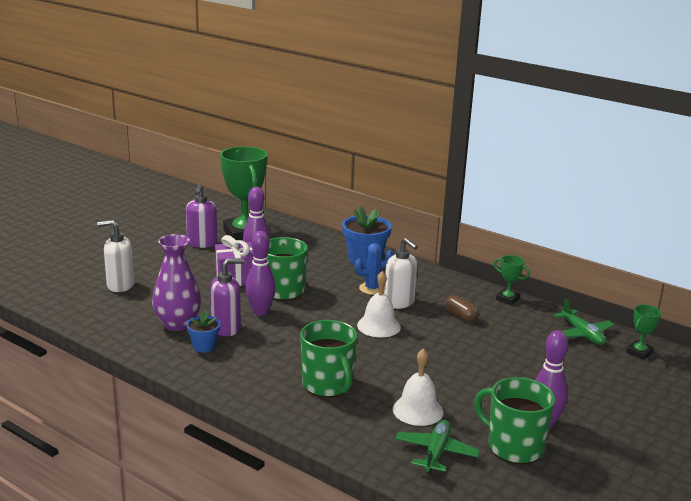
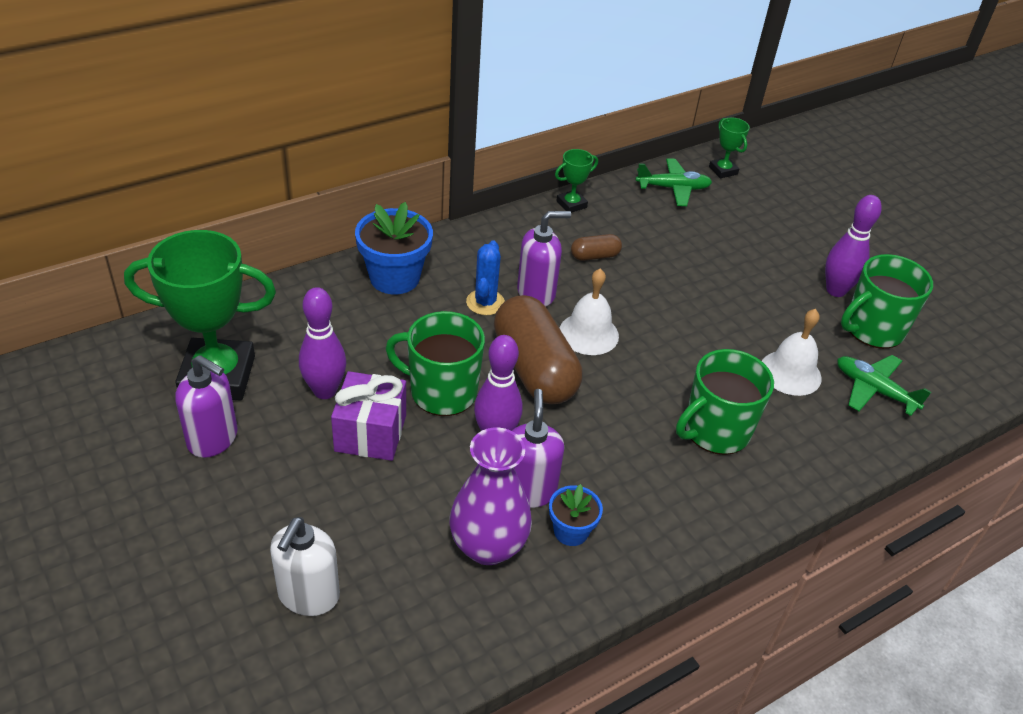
camera: 70 degrees left, 20 degrees up
(328, 314) = (534, 369): none -> brown capsule
(328, 385) = (715, 430): green mug -> green mug turned 150 degrees clockwise
(399, 303) = (536, 293): white soap dispenser -> purple soap dispenser

